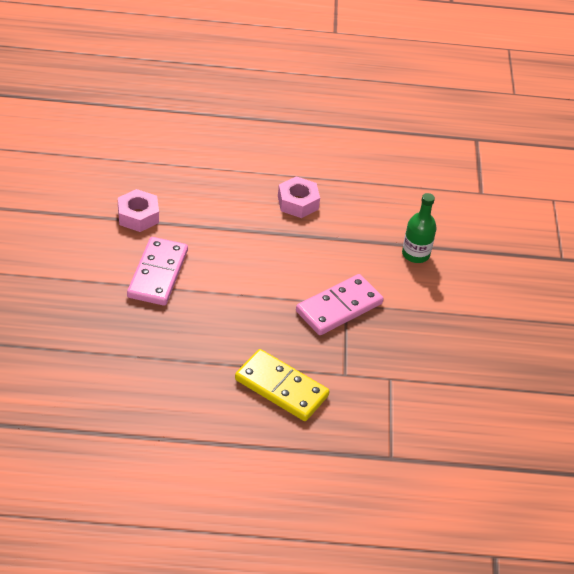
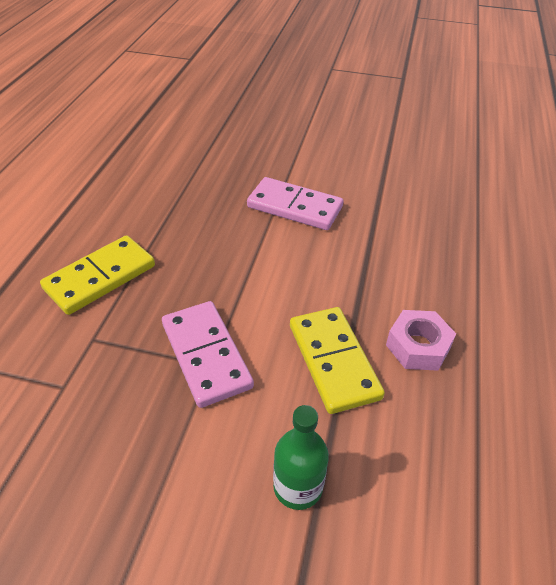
camera: 105 degrees right, 0 degrees up
(138, 216) = (385, 202): pink nut -> none
(323, 242) = (334, 361): none -> yellow domino

